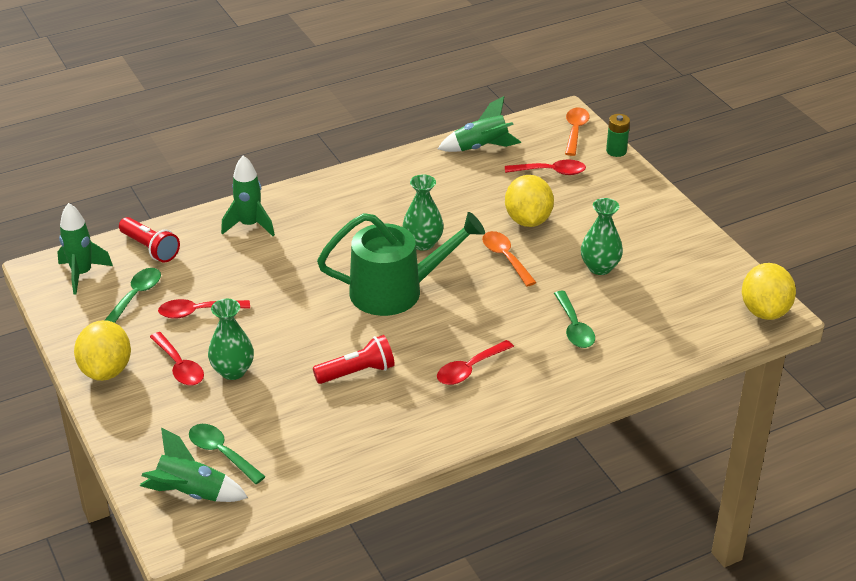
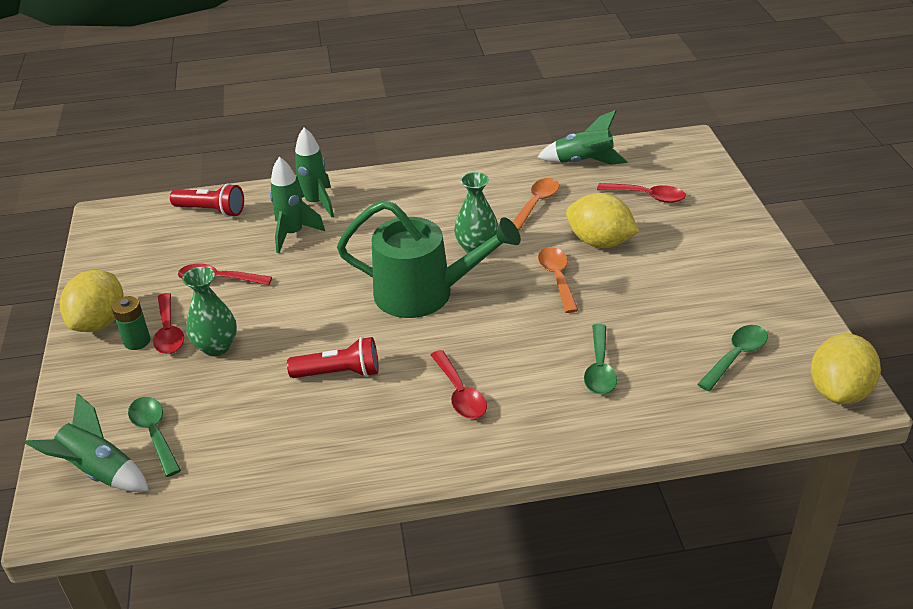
camera: 20 degrees right, 0 degrees up
(82, 274) = (136, 225): green rocket -> green rocket (293, 234)
(136, 296) = (171, 254): green spoon -> green spoon (736, 356)
(150, 248) = (211, 211): red flashlight -> red flashlight turned 45 degrees counterclockwise
(469, 369) = (460, 394): red spoon -> red spoon turned 90 degrees counterclockwise
(528, 220) = (600, 242): yellow lemon -> yellow lemon turned 75 degrees counterclockwise
(575, 131) = (692, 159): orange spoon -> orange spoon (536, 203)
(600, 267) = (658, 306): green vase -> none
(616, 151) = (728, 185): green battery -> green battery (137, 341)

